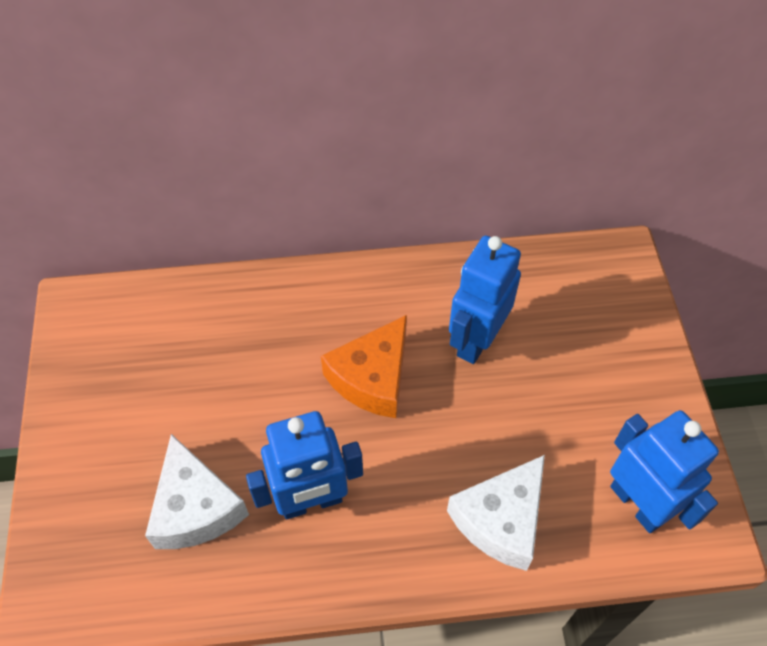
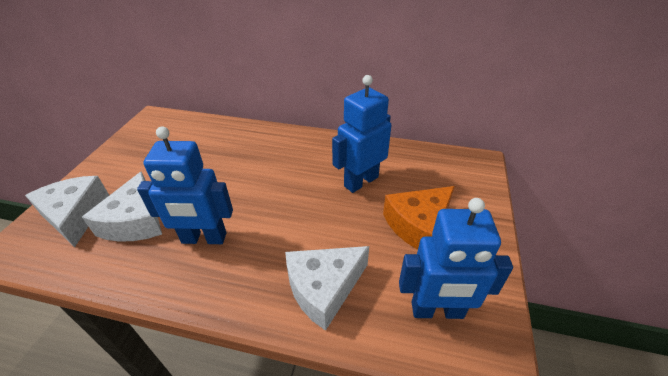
camera: 20 degrees right, 15 degrees down
(97, 527) = (75, 215): none -> white cheese
(372, 378) = (285, 184): orange cheese -> orange cheese (418, 225)
(638, 503) = (437, 311): blue robot -> blue robot turned 105 degrees clockwise

